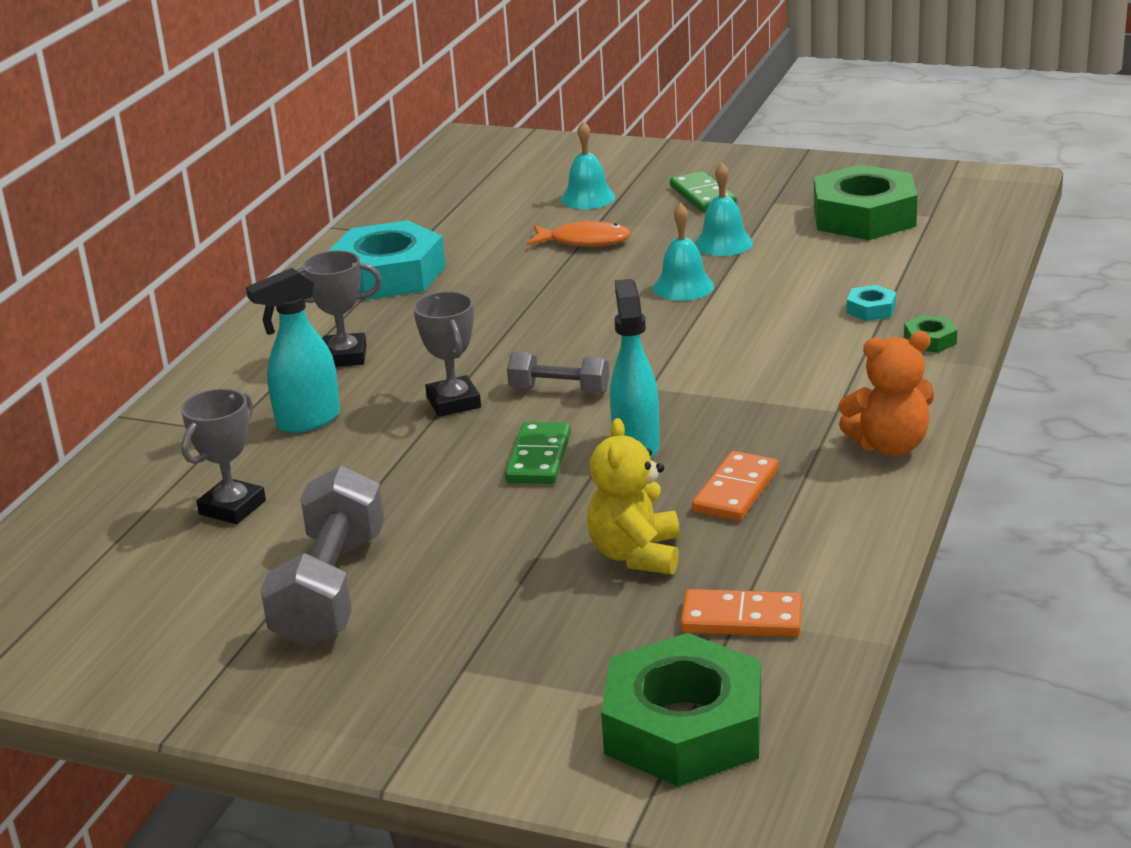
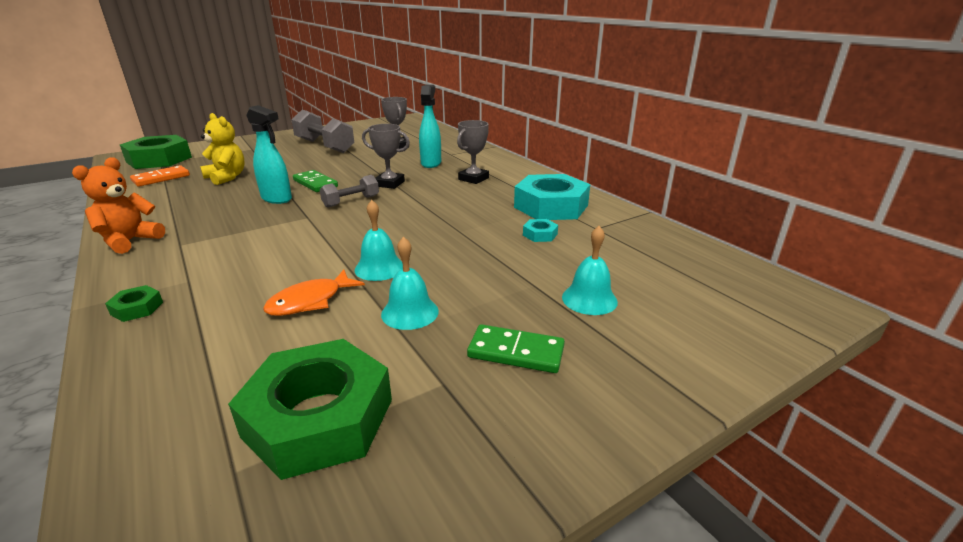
camera: 125 degrees right, 0 degrees up
(584, 241) = (506, 267): orange fish -> orange fish (310, 301)
(735, 491) = (205, 202): orange domino -> none
(871, 309) = (210, 312): turquoise nut -> turquoise nut (540, 234)

